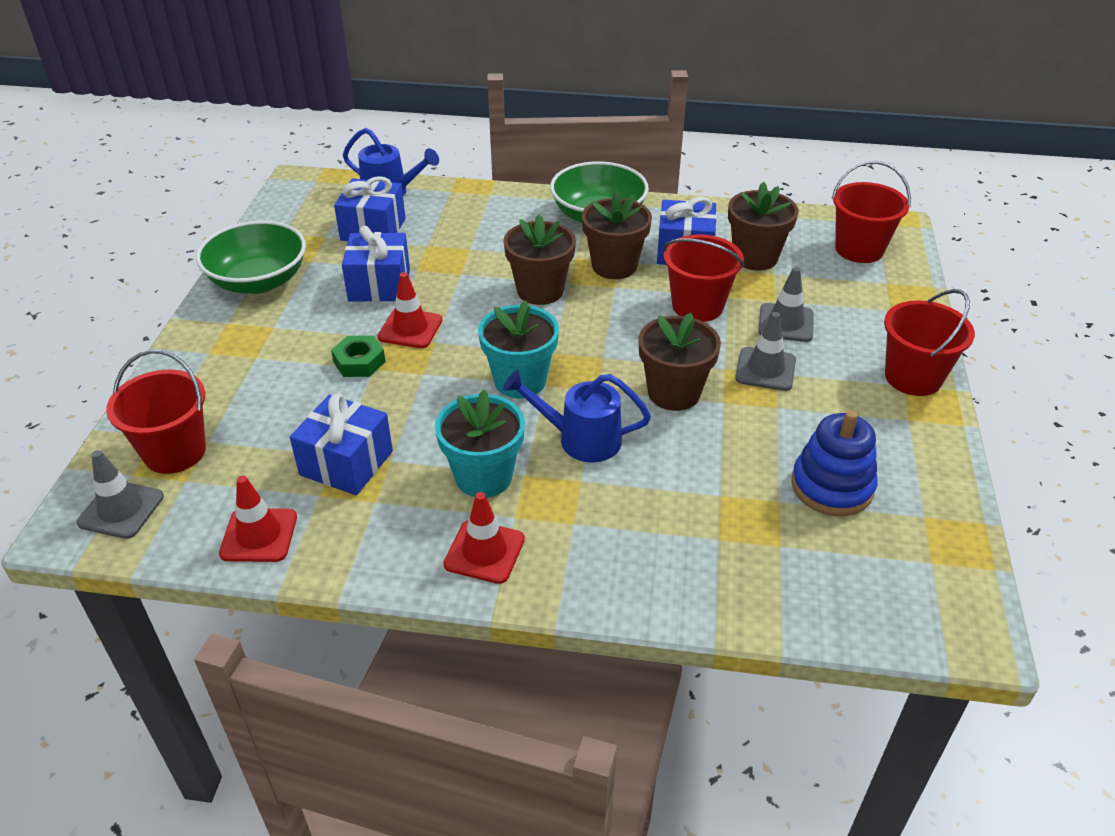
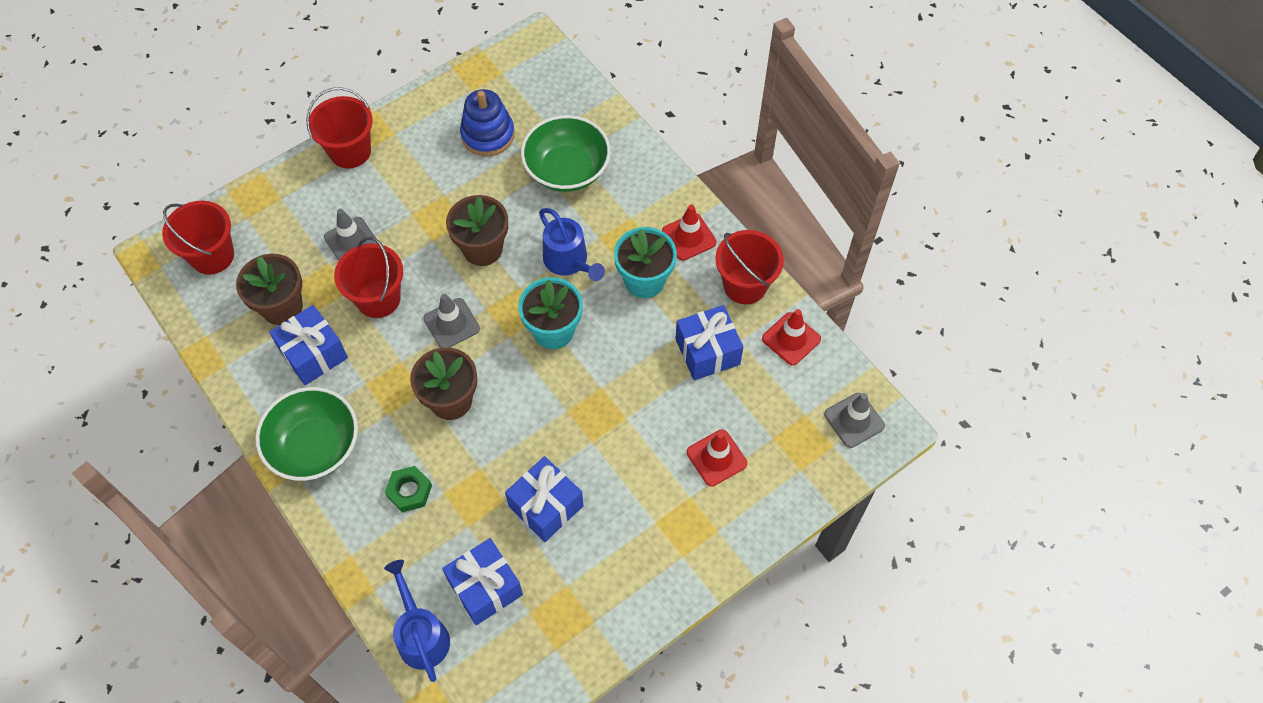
camera: 135 degrees left, 20 degrees up
(175, 452) = (797, 444): red bucket -> red bucket (745, 285)
(258, 281) = (624, 592): green bowl -> green bowl (567, 170)
(359, 362) = (630, 432): green nut -> green nut (409, 491)
(410, 329) = (570, 437): red traffic cone -> red traffic cone (716, 458)
(614, 266) = (376, 381): brown flower pot -> none
(765, 369) = (413, 221): grey traffic cone -> grey traffic cone (451, 324)

